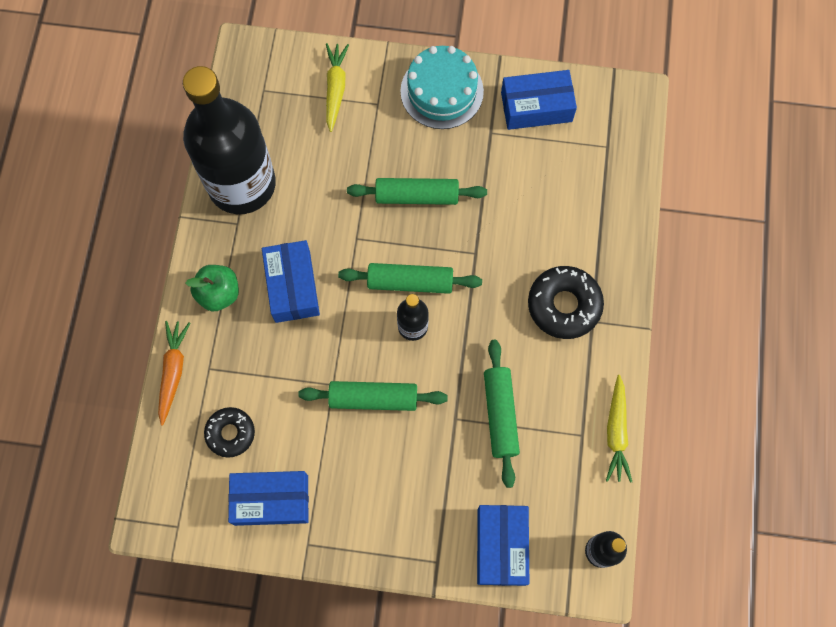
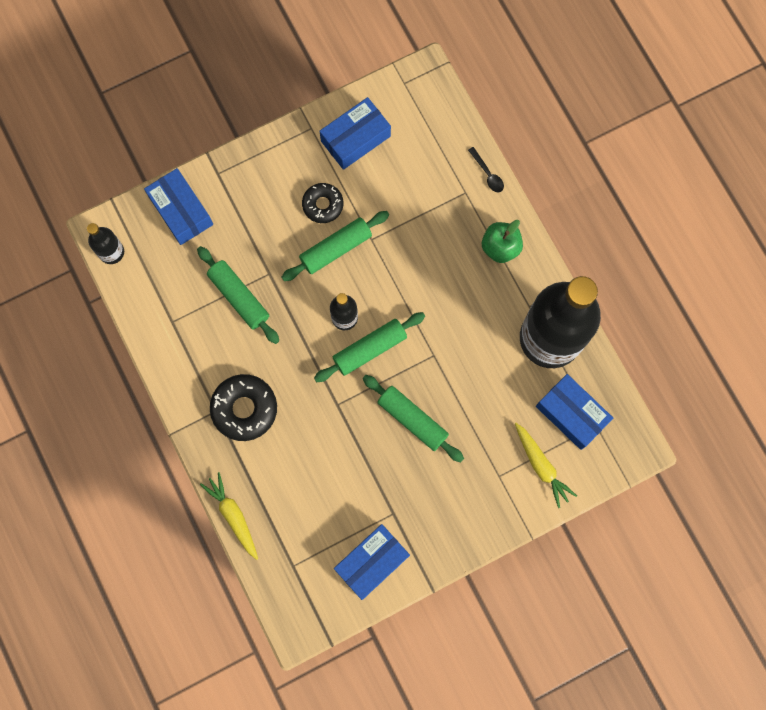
camera: 145 degrees right, 5 degrees up
(173, 372) = (487, 174): orange carrot -> black spoon
(230, 433) = (416, 161): black donut -> black donut (323, 205)
(292, 286) = (452, 288): blue box -> blue box (571, 414)
(417, 196) = (412, 419): green rolling pin -> green rolling pin turned 75 degrees clockwise
(442, 91) = (456, 523): turquoise cake -> none
(616, 432) = (149, 340): yellow carrot -> yellow carrot (233, 516)

